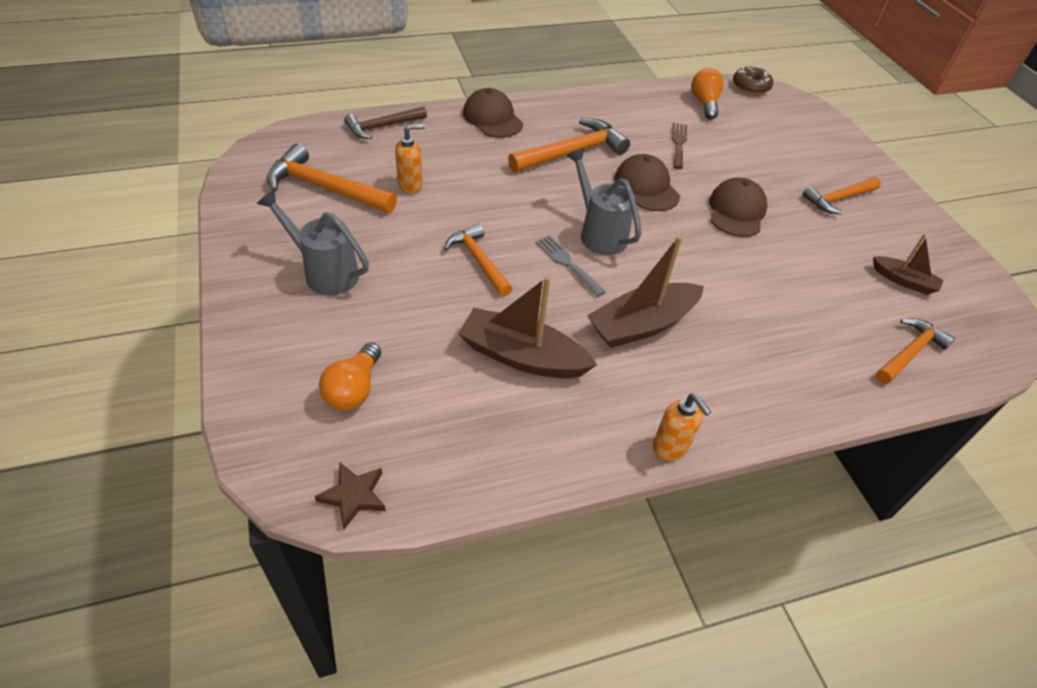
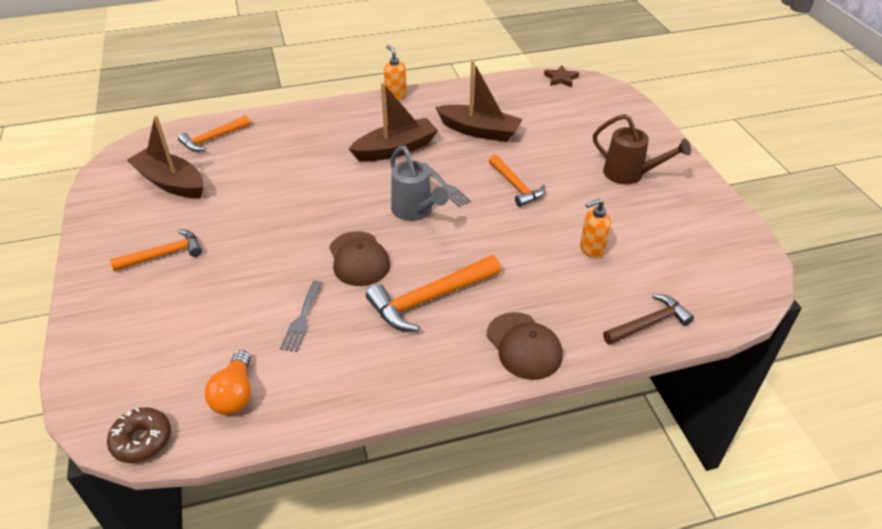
camera: 175 degrees left, 5 degrees down
(325, 188) = (668, 243): orange hammer -> none
(325, 272) = (629, 174): grey watering can -> brown watering can
(354, 389) = (578, 115): orange light bulb -> none
(678, 143) = (302, 319): brown fork -> grey fork
(736, 211) = (278, 237): brown cap -> none
(903, 281) = (171, 183): brown boat -> brown boat, size x1.76

